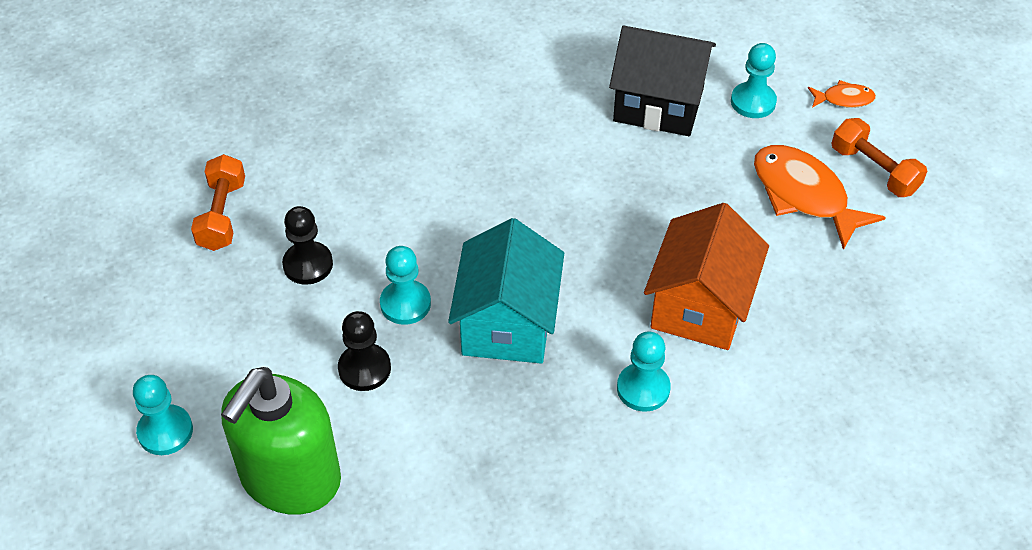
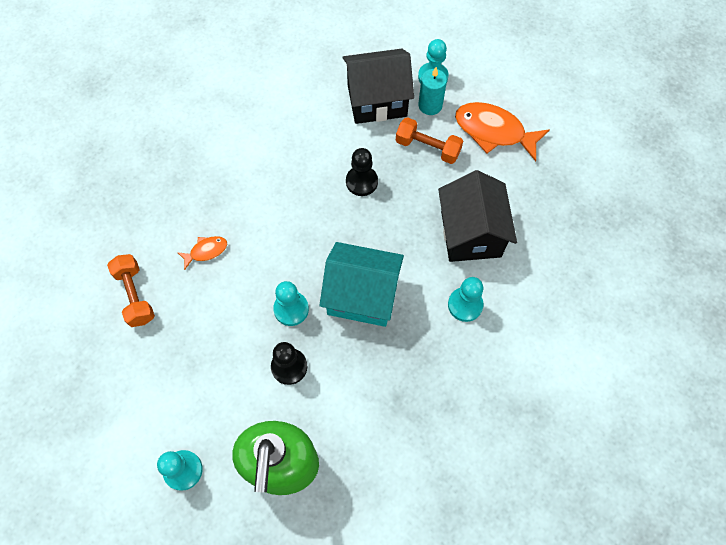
camera: 25 degrees left, 15 degrees up
(308, 264) = (213, 308): black pawn -> black pawn (361, 182)
(507, 323) = (362, 295): turquoise house -> turquoise house turned 60 degrees counterclockwise
(700, 306) = (470, 233): orange house -> black house
(730, 134) = (430, 105): none -> turquoise candle
(844, 99) = (485, 54): orange fish -> orange fish (206, 251)
(874, 170) = (525, 98): orange dumbbell -> orange dumbbell (427, 148)

